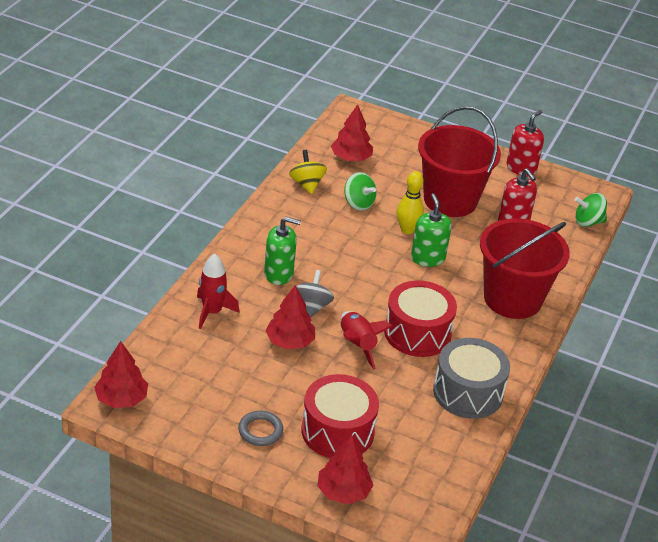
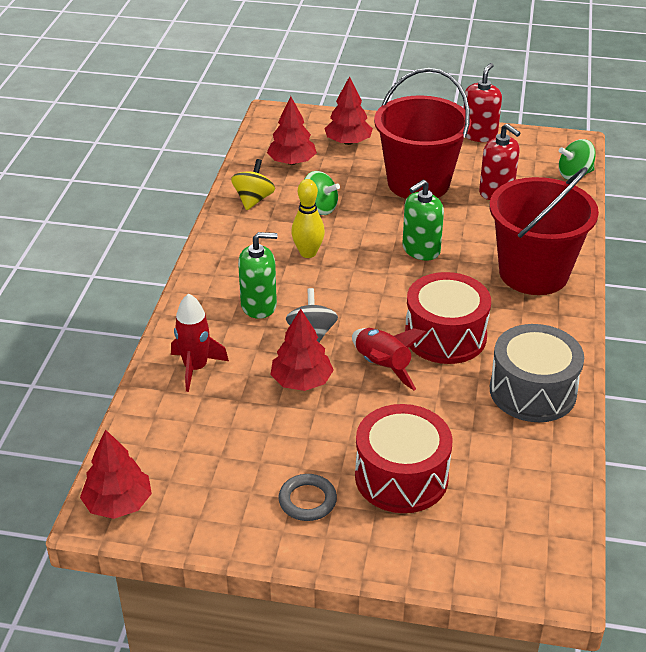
camera: 10 degrees left, 0 degrees up
(307, 184) = (253, 200): yellow spinning top -> yellow spinning top turned 45 degrees clockwise
(343, 492) = (439, 552): red tree -> red tree (348, 142)
(407, 229) = (385, 224): yellow bowling pin -> yellow bowling pin (308, 253)
(427, 258) = (421, 250): green soap dispenser -> green soap dispenser turned 105 degrees counterclockwise

